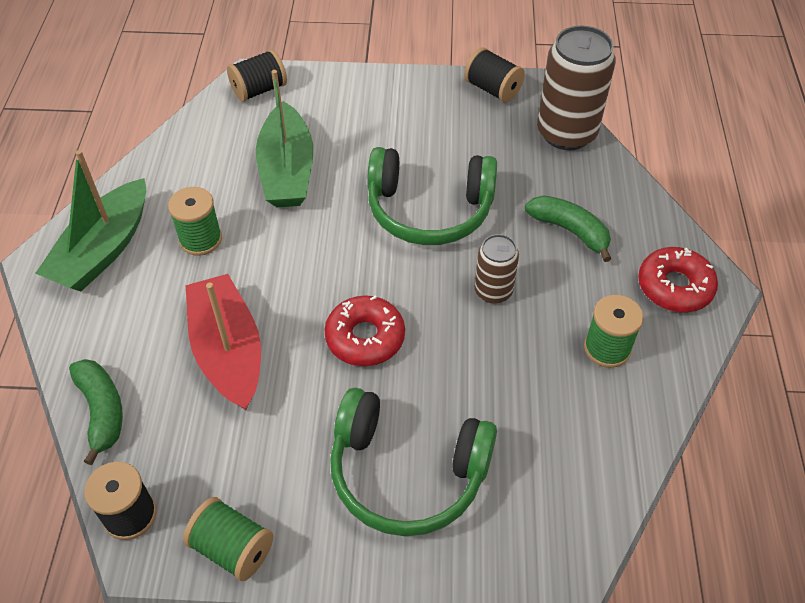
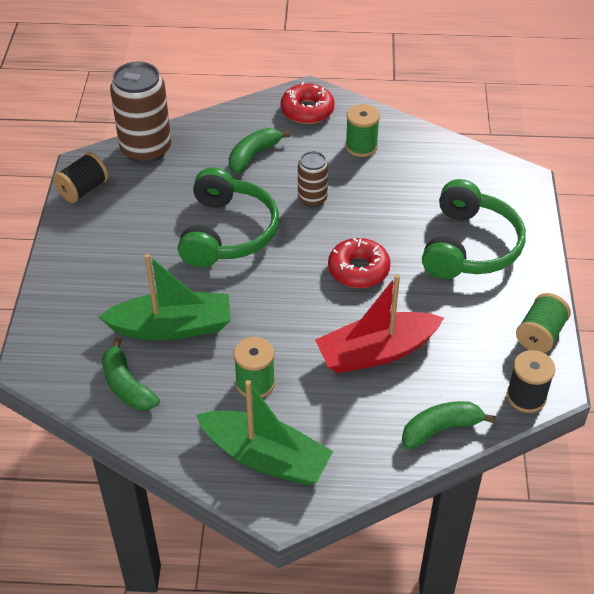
camera: 90 degrees left, 5 degrees down
(214, 143) = (127, 386): none -> green banana
(259, 90) = (52, 356): black spool -> none

